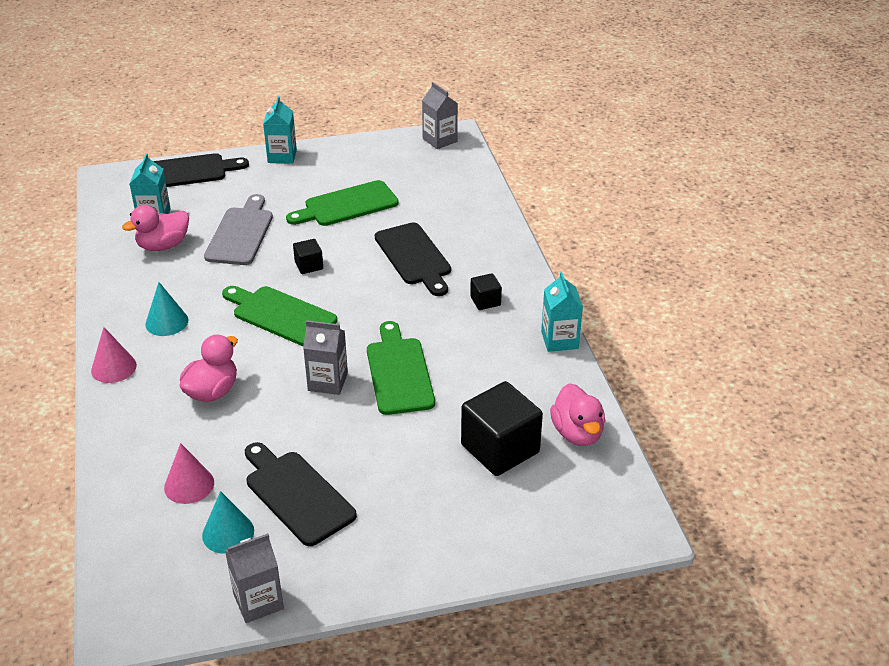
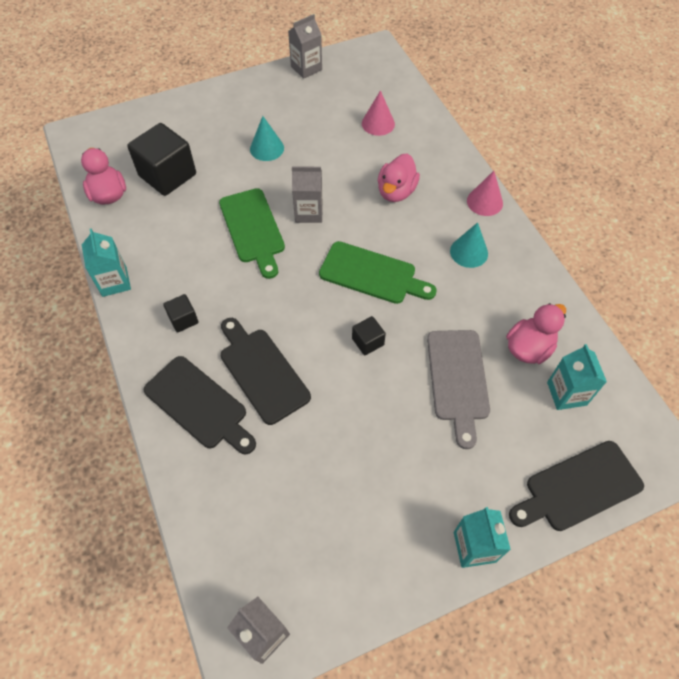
camera: 170 degrees right, 20 degrees up
(228, 533) = (339, 99): turquoise cone -> turquoise cone (267, 148)
(296, 495) = (304, 126): black cutting board -> black cutting board (199, 405)
(347, 205) = (356, 450): green cutting board -> none

